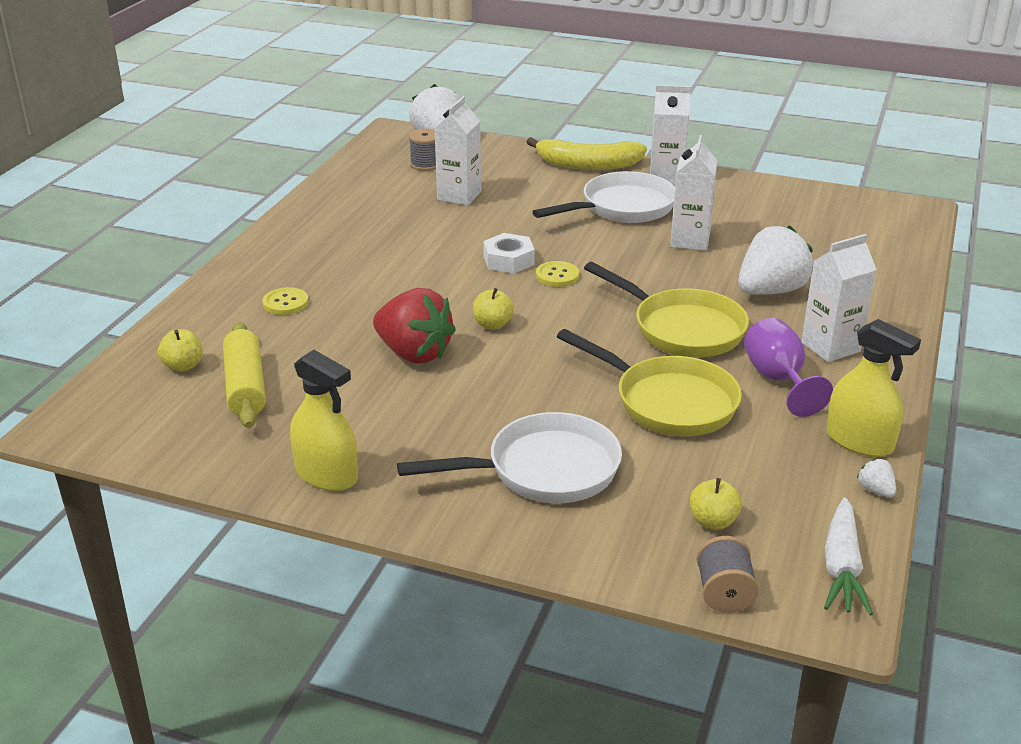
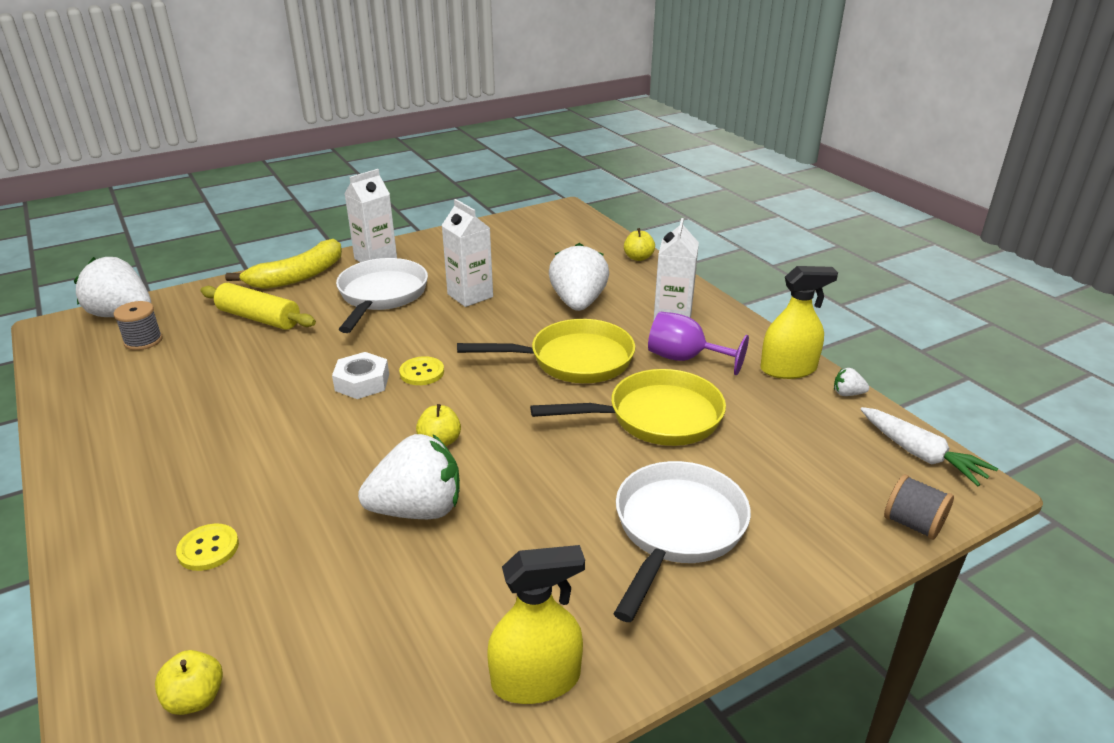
camera: 50 degrees left, 0 degrees up
(246, 386) = (309, 663): yellow rolling pin -> yellow rolling pin (259, 318)
(414, 353) = (418, 510): red strawberry -> white strawberry
(459, 196) = (225, 352): white carton -> none
(713, 521) = (822, 480): yellow apple -> yellow apple (638, 258)

